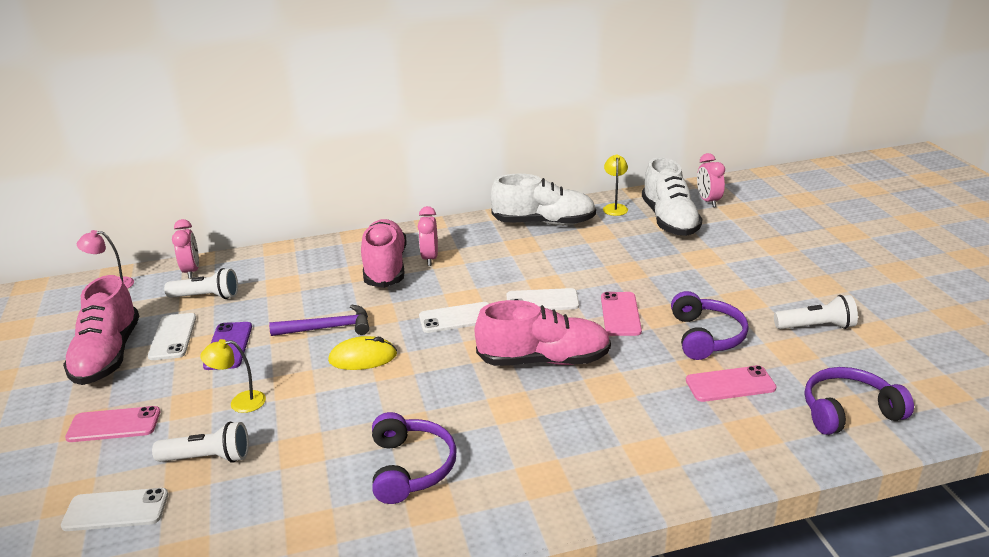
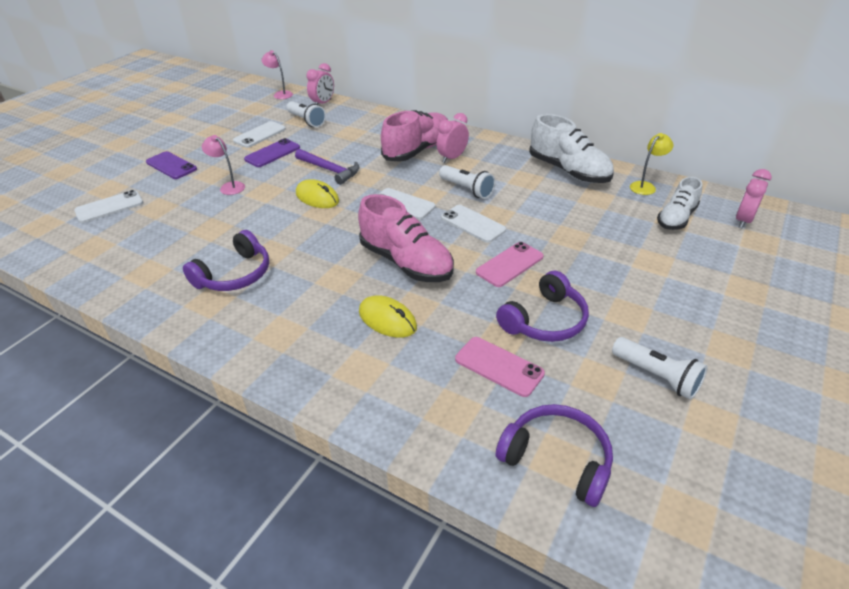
camera: 45 degrees right, 10 degrees up
(107, 355) = (222, 129): pink shoe -> none
(114, 425) = (171, 166): pink phone -> purple phone
(116, 510) = (109, 207): white phone -> white phone turned 75 degrees counterclockwise
(208, 458) = (174, 206): white flashlight -> white flashlight (467, 189)
(240, 402) = (229, 186): yellow lamp -> pink lamp
(606, 409) = (387, 319): none -> yellow mouse
(669, 220) = (676, 218): white shoe -> white shoe, size x0.63

